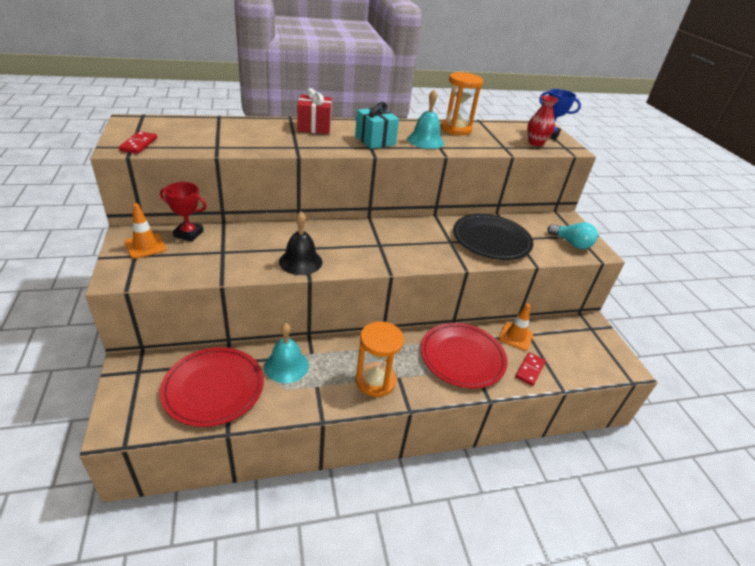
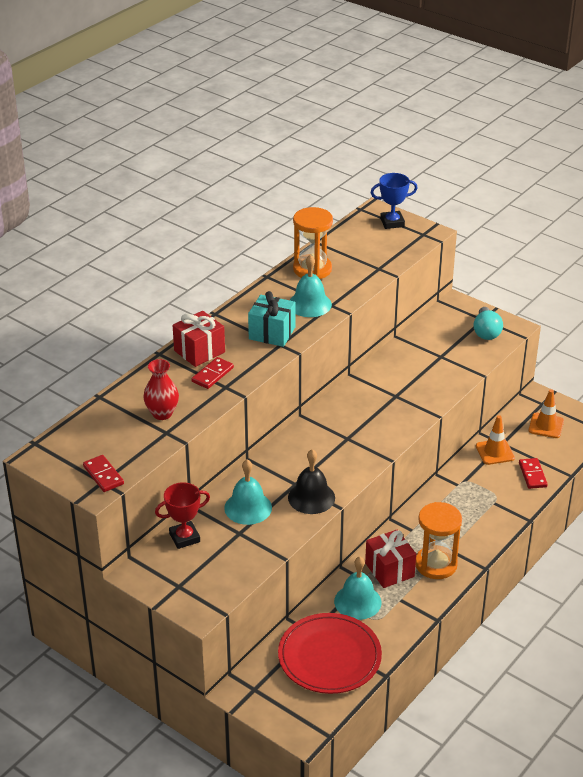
camera: 35 degrees left, 0 degrees up
(145, 246) = (171, 572): orange traffic cone -> orange traffic cone (546, 426)
(252, 242) = (248, 507): none -> turquoise bell
(300, 139) = (212, 375): none -> red domino
(337, 361) = (389, 570): none -> red gift
(462, 357) = (475, 499): red plate -> none
(491, 240) = (424, 371): black plate -> none
(535, 143) = (395, 244): red vase -> red vase (162, 413)
(571, 243) = (486, 332): turquoise light bulb -> turquoise light bulb turned 90 degrees clockwise

